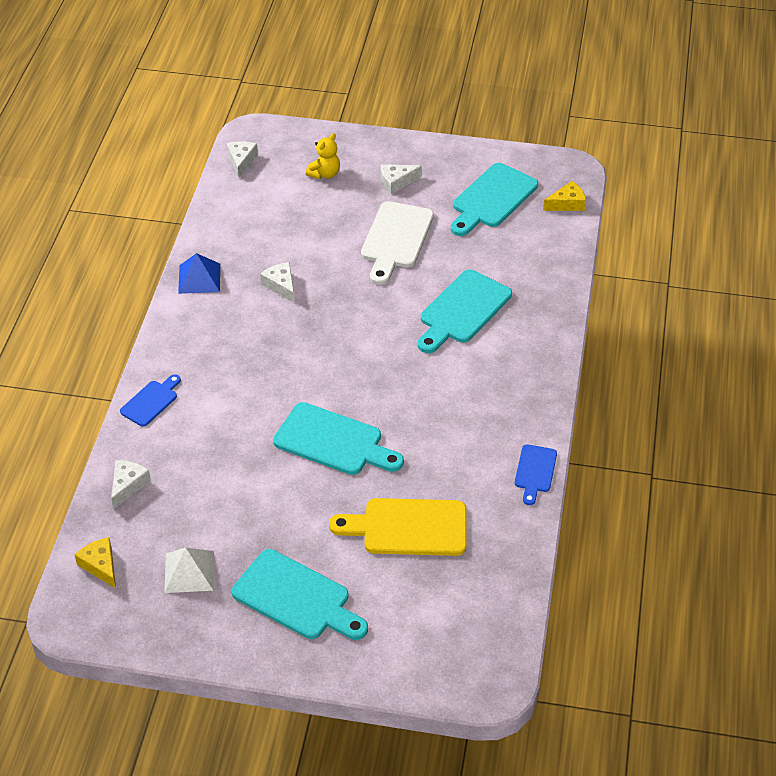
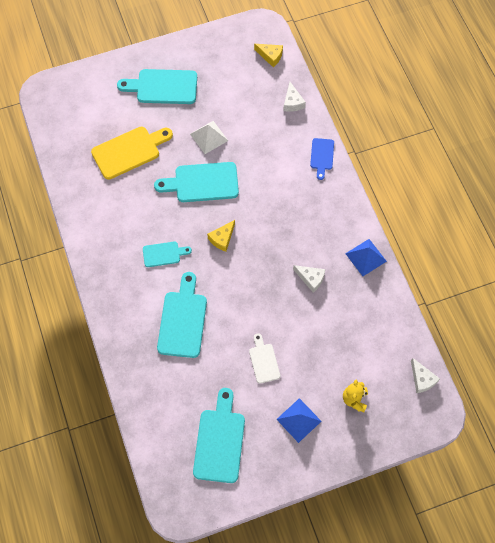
camera: 150 degrees right, 20 degrees up
(189, 571) = (225, 74): white pyramid -> white pyramid (209, 137)
(395, 239) = (264, 361): white cutting board -> white cutting board, size x0.56
(396, 182) = (298, 420): white cheese -> blue pyramid
(441, 384) = (164, 254): none -> turquoise cutting board
(535, 471) = (77, 220): blue cutting board -> none
(567, 203) = (162, 467): yellow cheese -> yellow cheese (222, 238)

